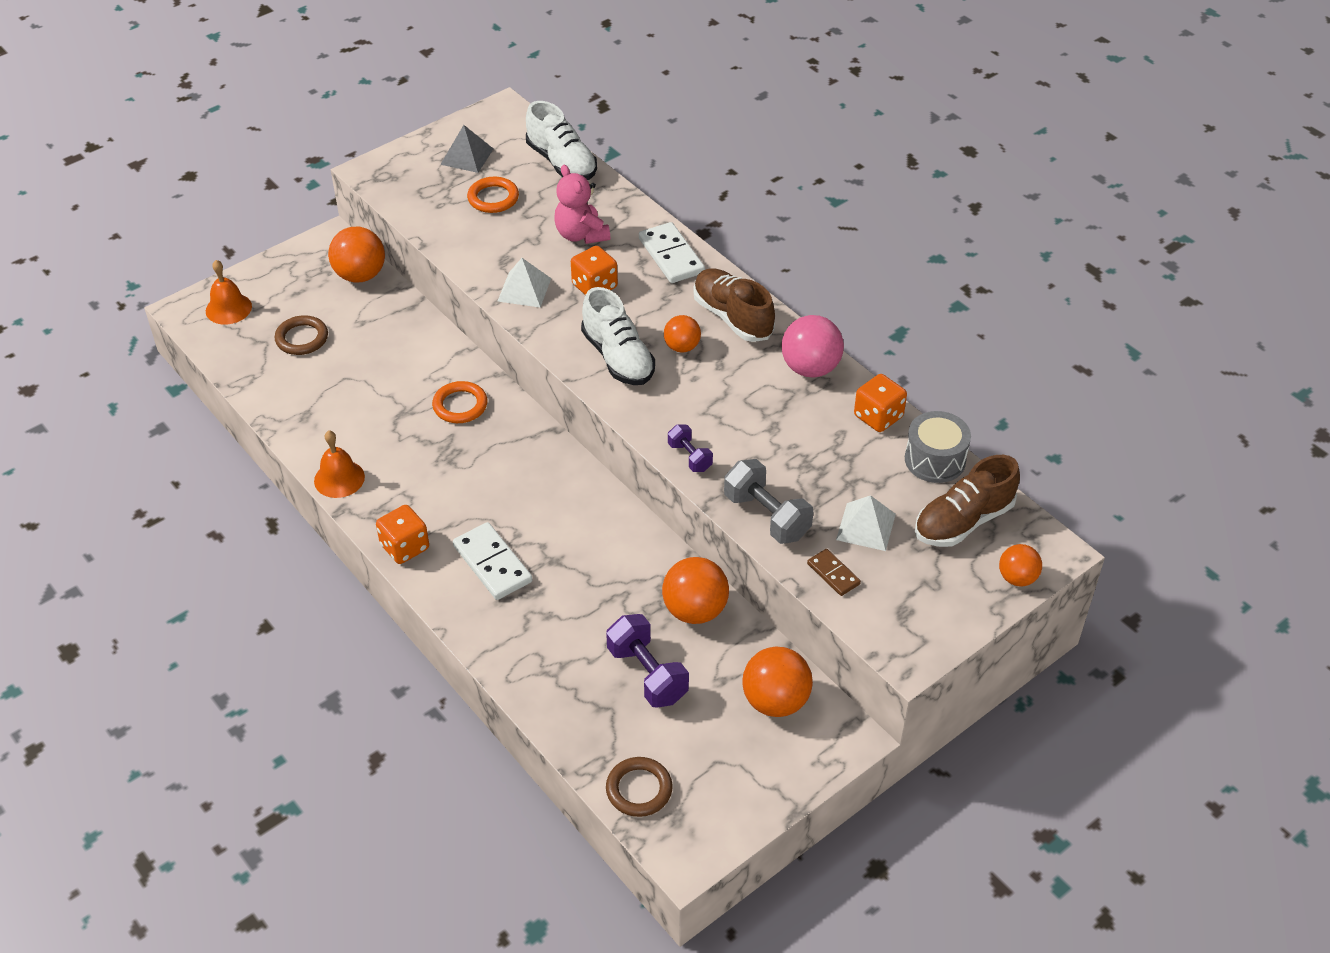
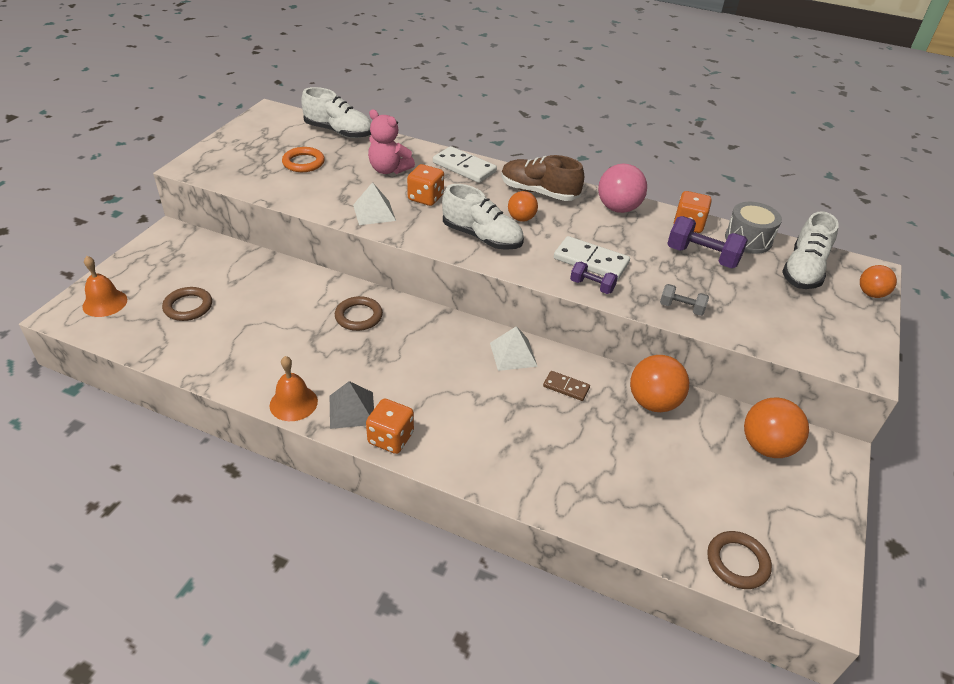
camera: 30 degrees left, 5 degrees down
(360, 275) = (211, 250): orange ball -> none
(460, 405) = (358, 316): orange ring -> brown ring
(467, 156) = (263, 142): grey pyramid -> grey pyramid (351, 410)
(492, 564) = (474, 425): white domino -> white domino (591, 261)
(647, 674) = (662, 464): purple dumbbell -> purple dumbbell (702, 256)
(767, 516) = (681, 308): grey dumbbell -> grey dumbbell, size x0.58
(833, 574) = (762, 331): brown domino -> brown domino (566, 387)
(866, 526) = (750, 293): white pyramid -> white pyramid (513, 354)
(963, 521) = (803, 270): brown shoe -> white shoe

